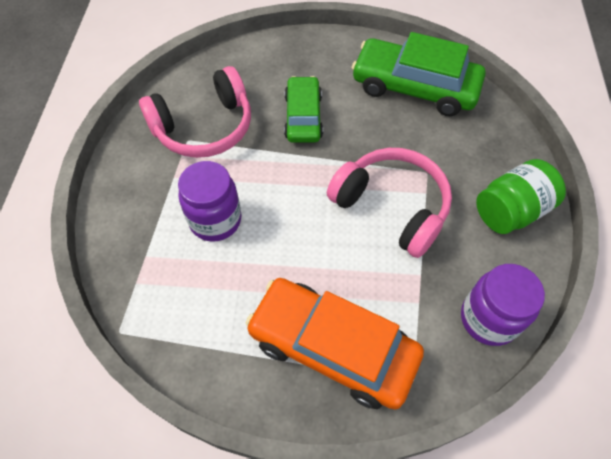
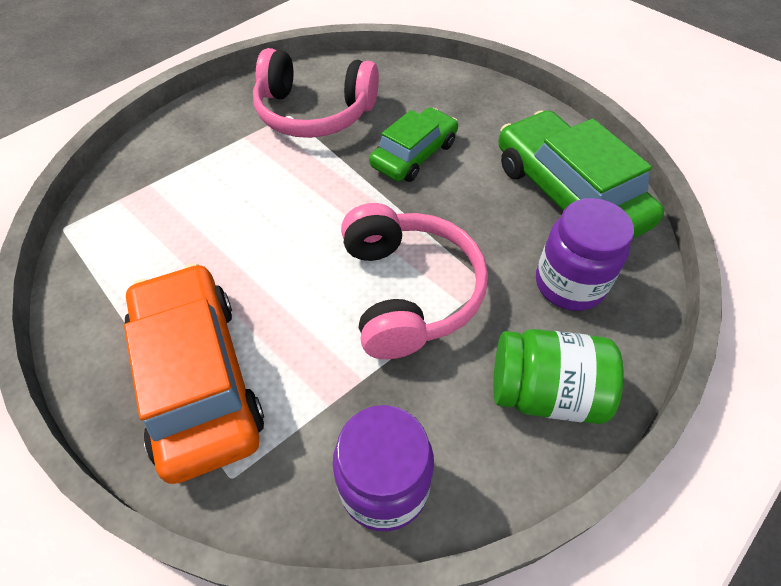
camera: 40 degrees right, 5 degrees down
(215, 220) = (234, 192): purple jar -> purple jar (569, 284)

